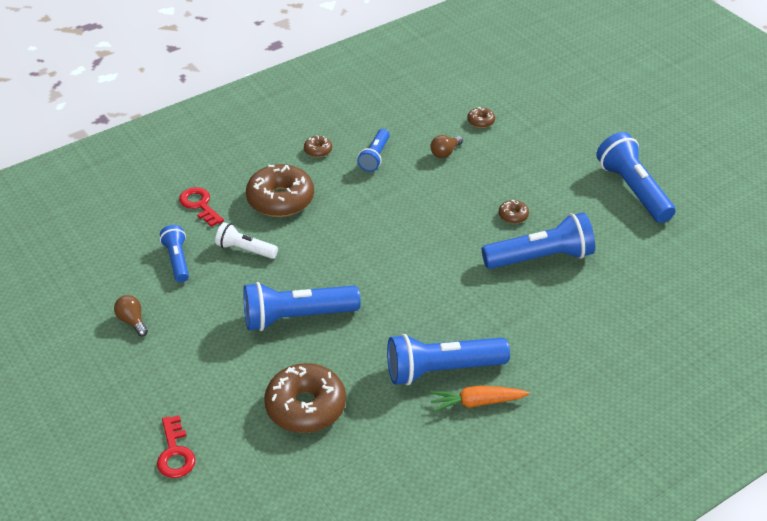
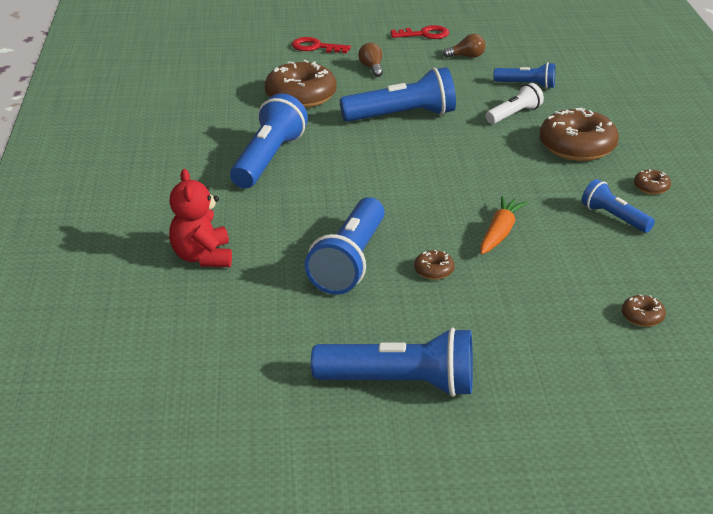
camera: 120 degrees right, 10 degrees down
(200, 205) = (600, 109): red key -> red key (424, 34)
(296, 317) = (402, 116): blue flashlight -> blue flashlight turned 60 degrees clockwise
(445, 152) = (590, 266): brown light bulb -> brown light bulb (371, 68)
(476, 403) = (215, 163): orange carrot -> orange carrot (500, 233)
(607, 335) = (202, 257): none -> red teddy bear

